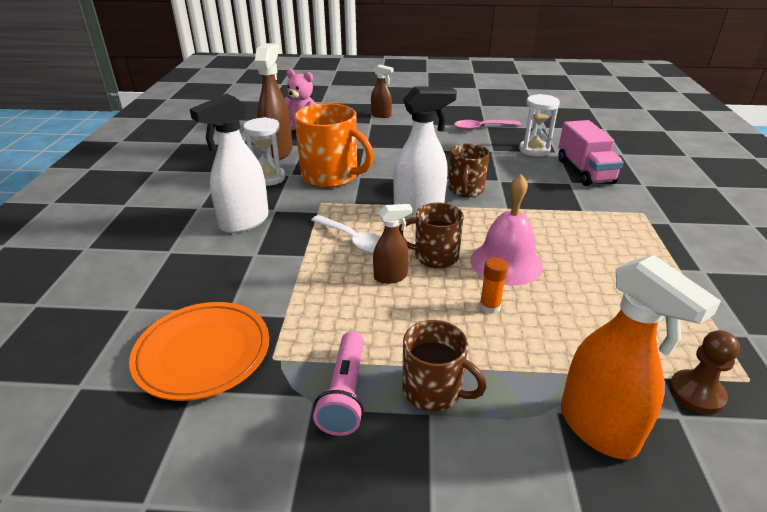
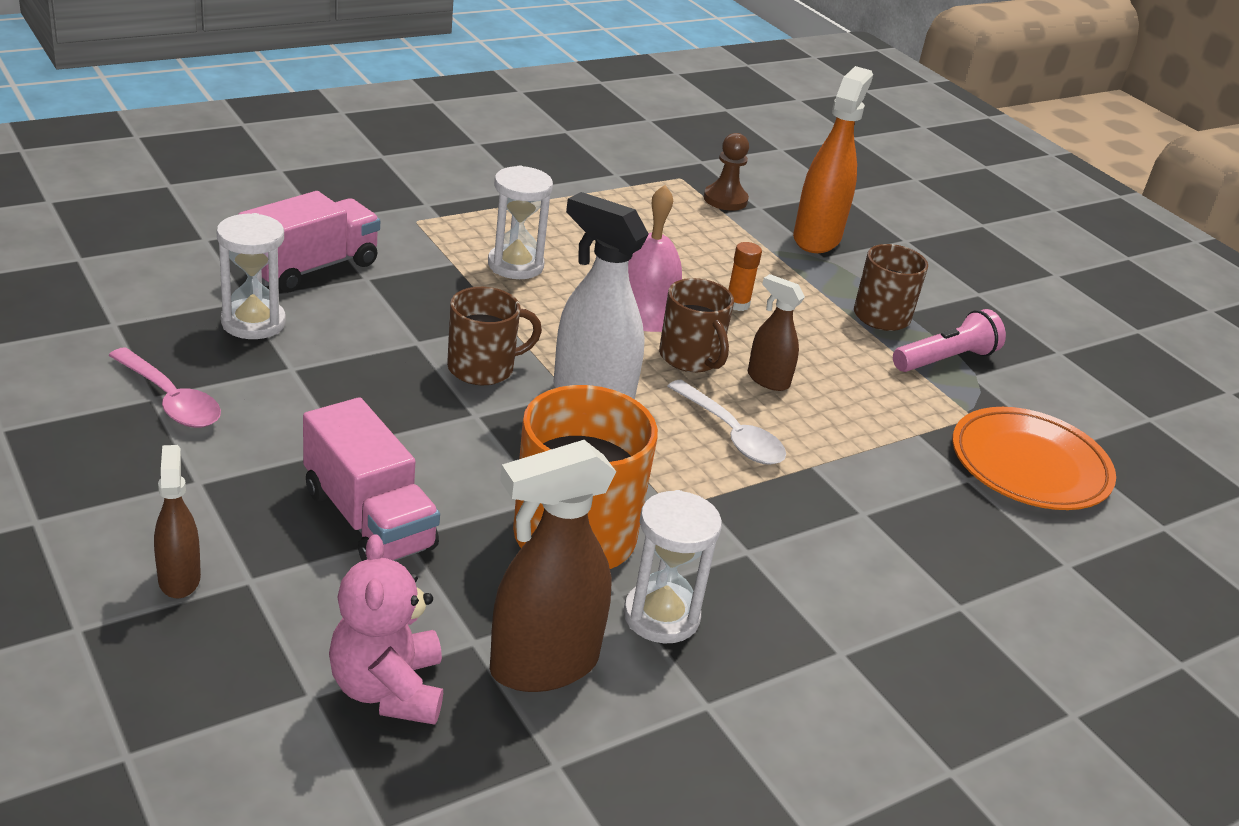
camera: 130 degrees left, 0 degrees up
(244, 222) = (815, 567): white spray bottle -> none
(353, 240) = (731, 434): white spoon -> white spoon turned 135 degrees clockwise
(380, 144) = (368, 519): none -> pink truck
(575, 230) = (515, 265): none -> white hourglass

